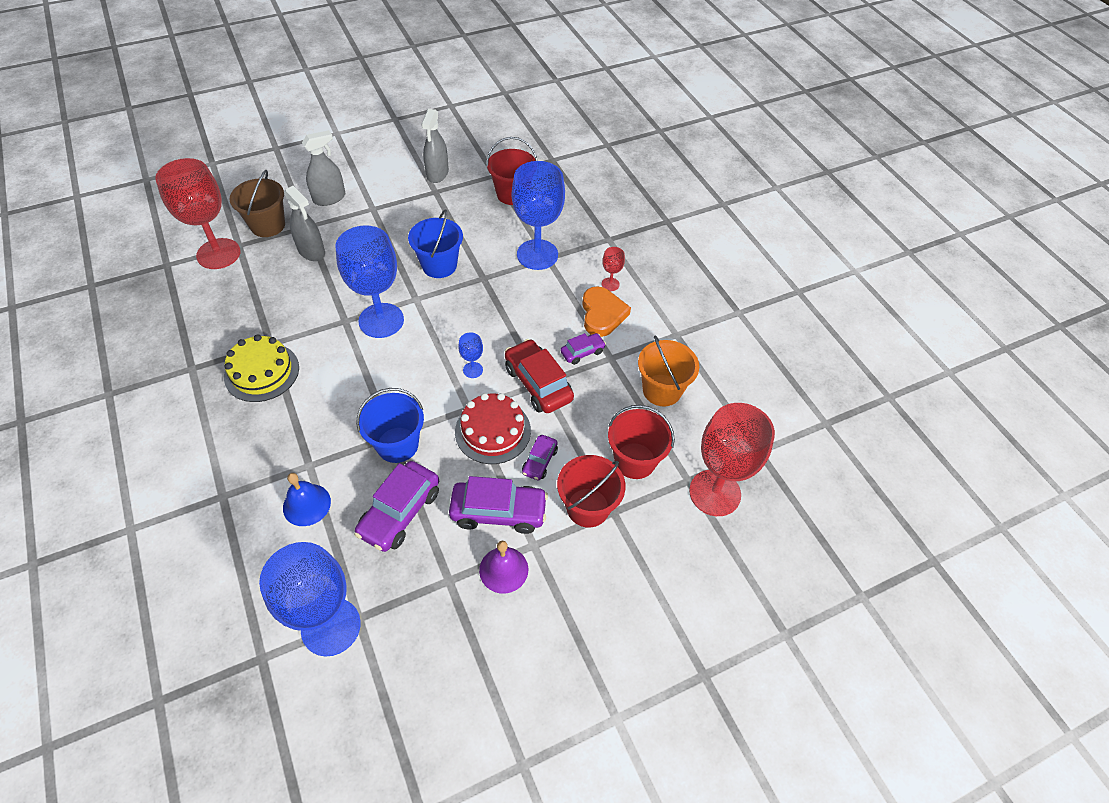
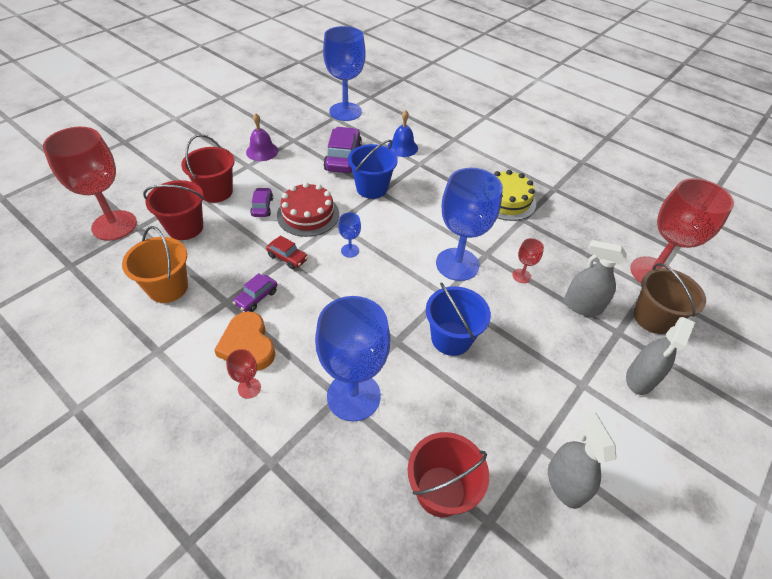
camera: 155 degrees right, 5 degrees down
(334, 290) = (521, 276): none -> red goblet
(498, 512) = (279, 174): purple car -> none
(538, 384) = (287, 257): red car -> red car, size x0.54

